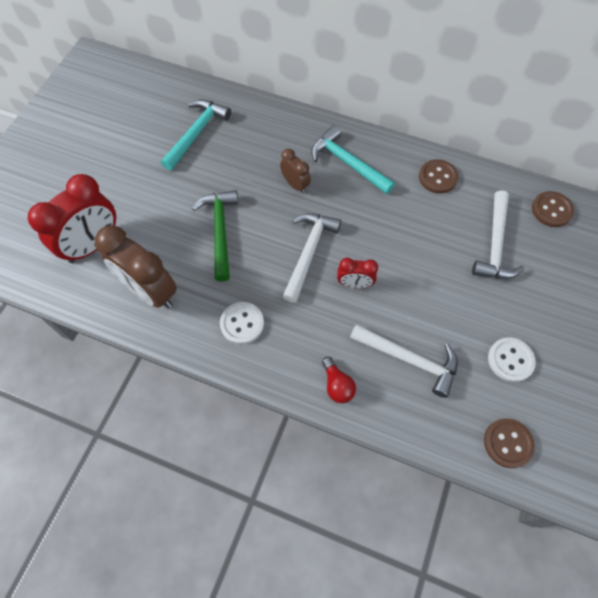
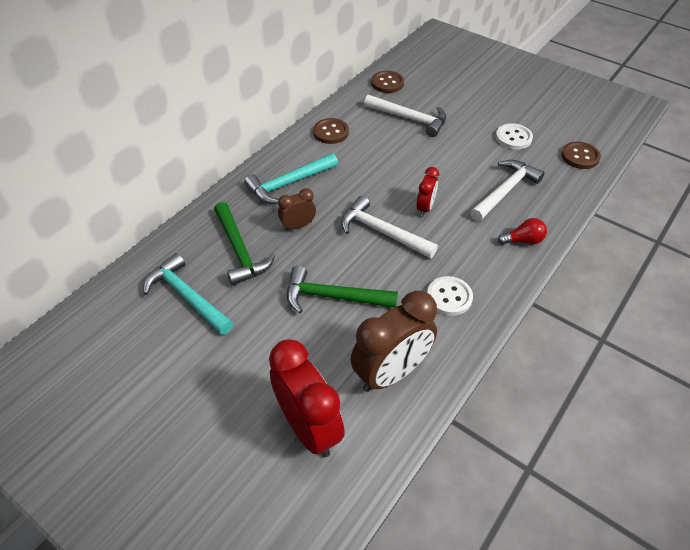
camera: 75 degrees left, 15 degrees down
(253, 151) = (240, 250): none -> green hammer

